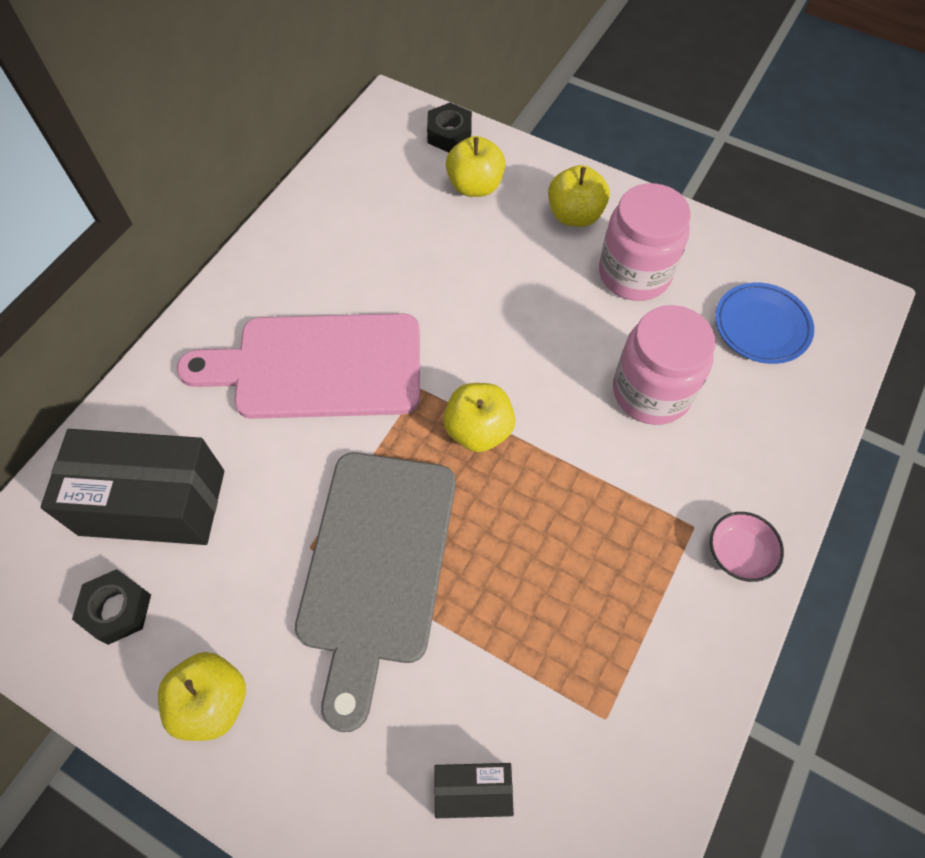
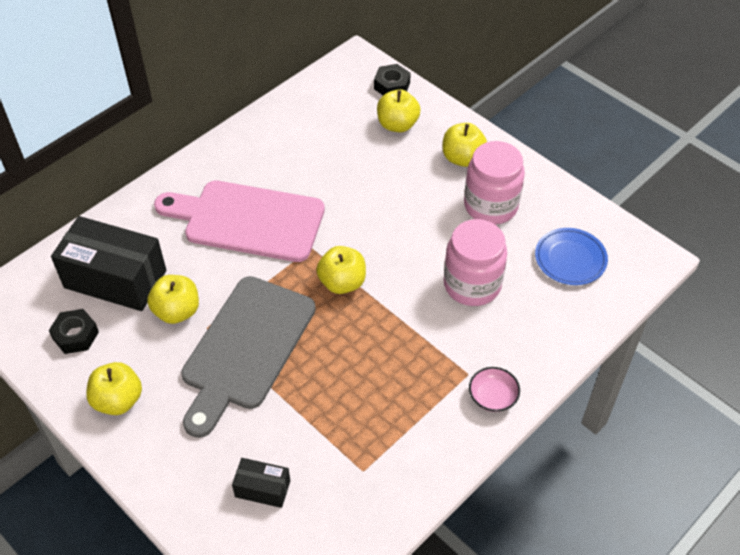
camera: 15 degrees right, 10 degrees down
(259, 532) = (177, 311): none -> yellow apple

